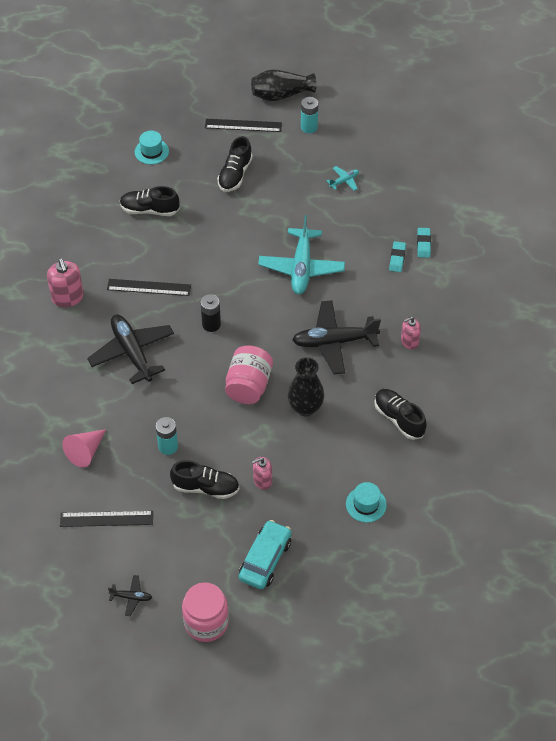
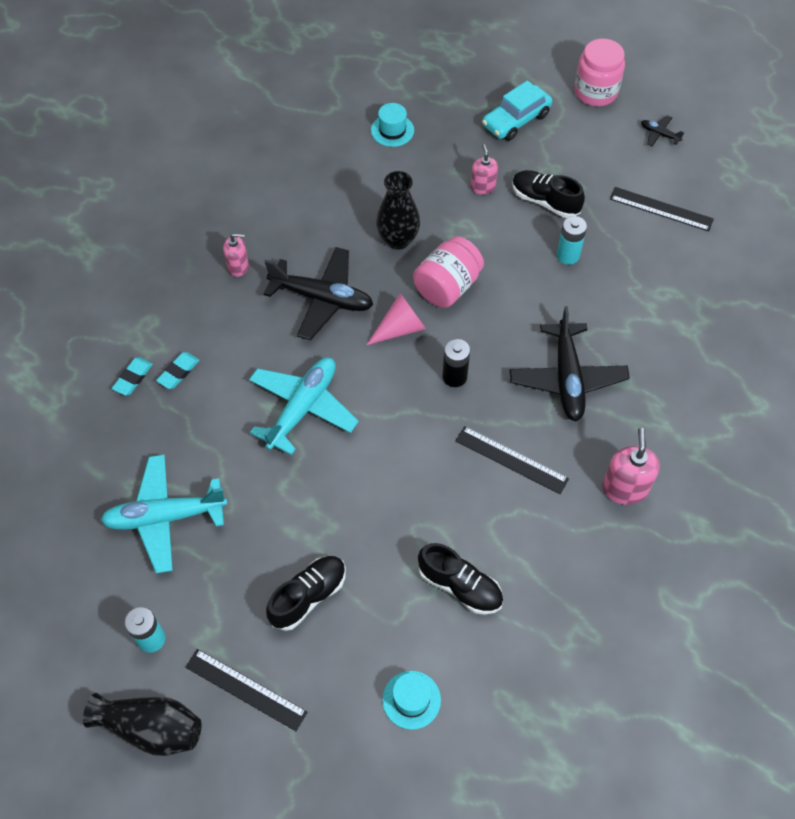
camera: 155 degrees left, 5 degrees up
(86, 451) = (662, 283): pink cone -> pink cone (400, 328)
(262, 480) = (483, 187): pink soap dispenser -> pink soap dispenser turned 105 degrees counterclockwise
(344, 181) = (165, 517): turquoise plane -> turquoise plane, size x2.25
(399, 419) = (307, 193): black shoe -> none

